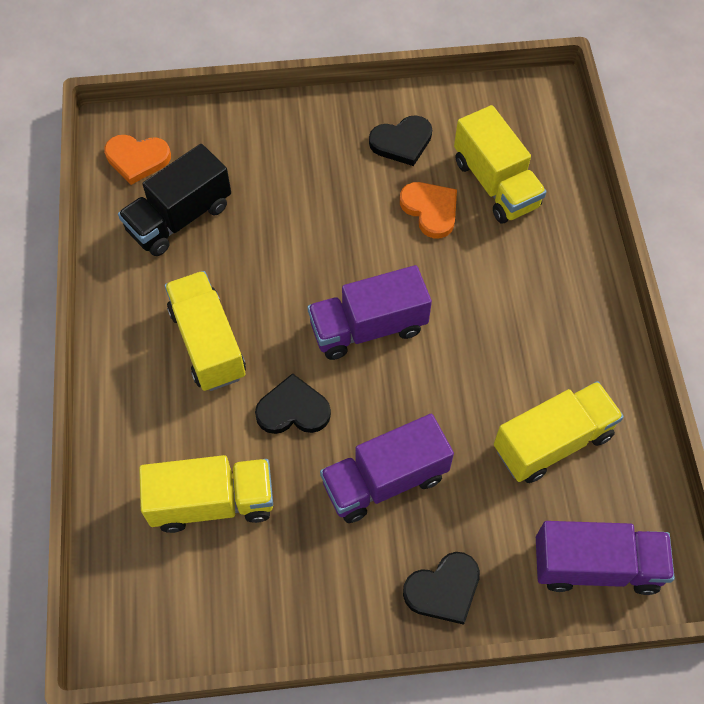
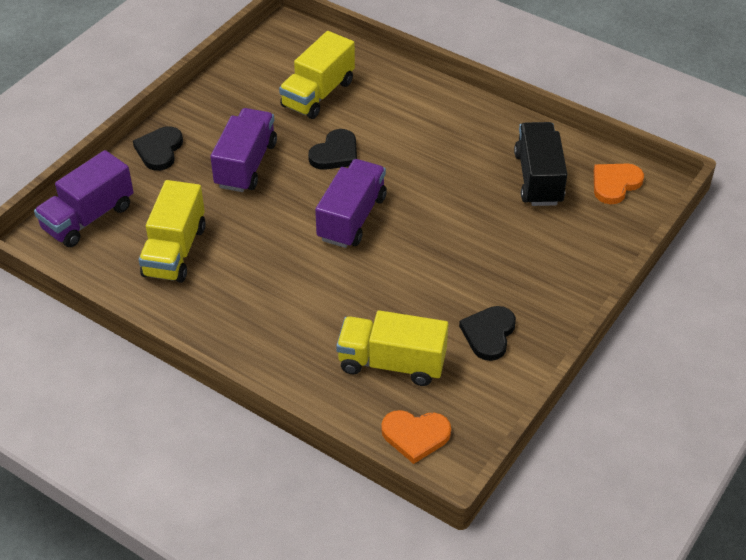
camera: 130 degrees right, 15 degrees down
(208, 343) = (423, 142): yellow truck -> none
(430, 210) = (409, 309): orange heart -> orange heart (415, 436)

